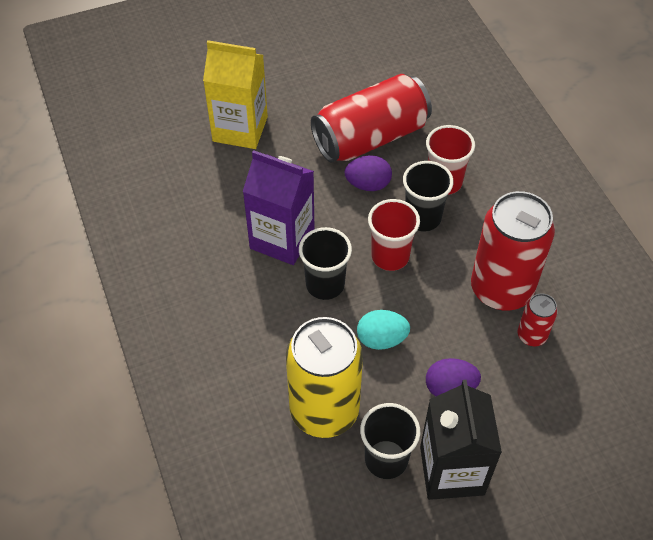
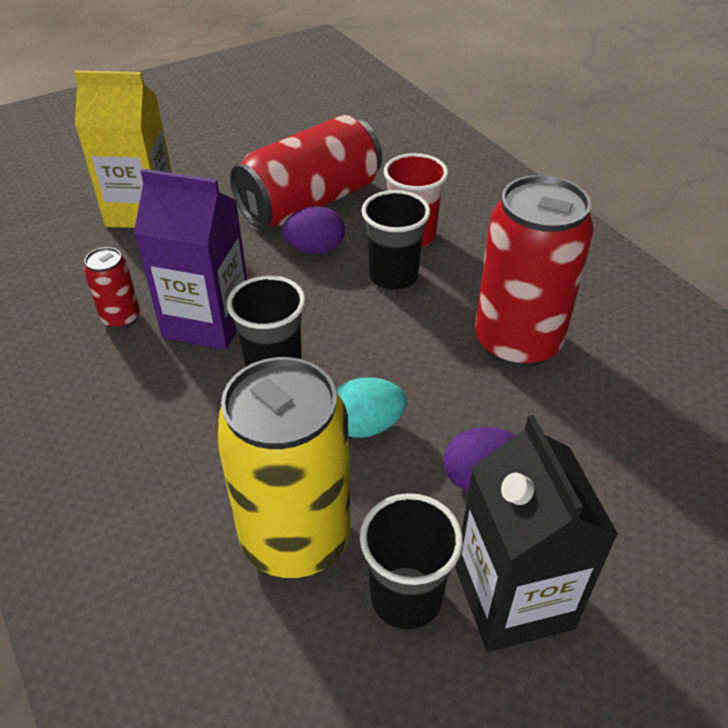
camera: 10 degrees left, 10 degrees down
(390, 256) = (359, 323): red cup -> none
(531, 335) = (575, 392): red can -> red can (121, 318)

